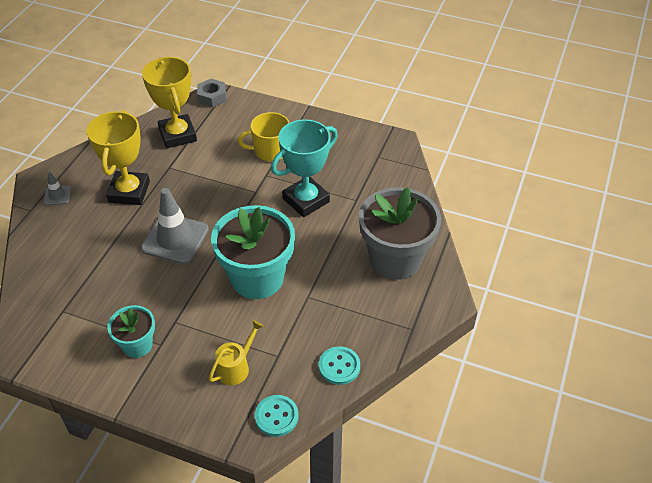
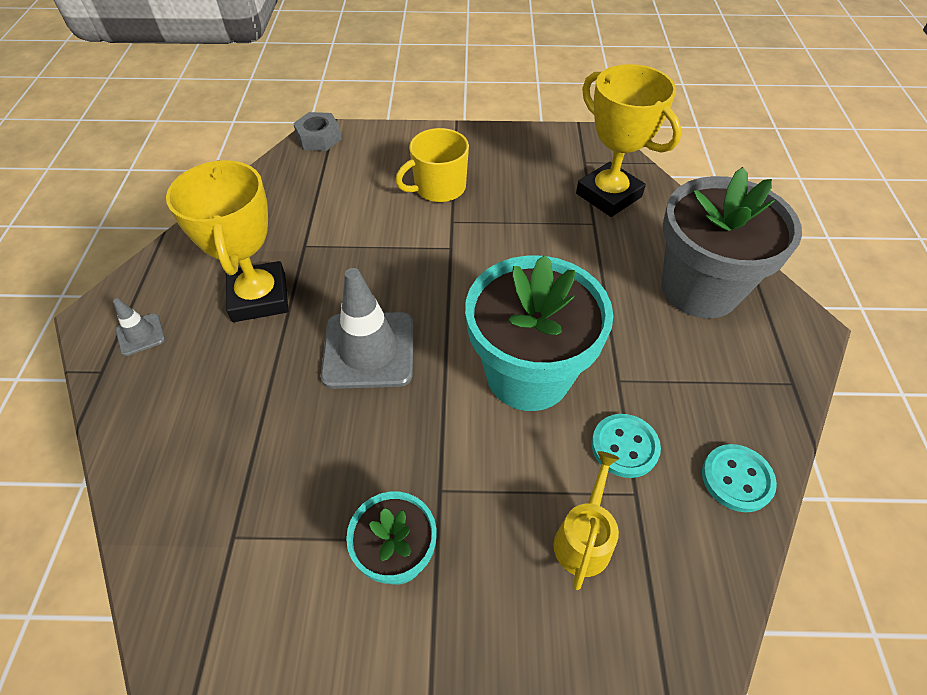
camera: 20 degrees left, 5 degrees up
(177, 135) = (295, 198): yellow trophy -> yellow trophy (608, 195)
(276, 416) = (702, 607): turquoise button -> turquoise button (624, 446)
(306, 200) = (528, 241): turquoise trophy -> none

